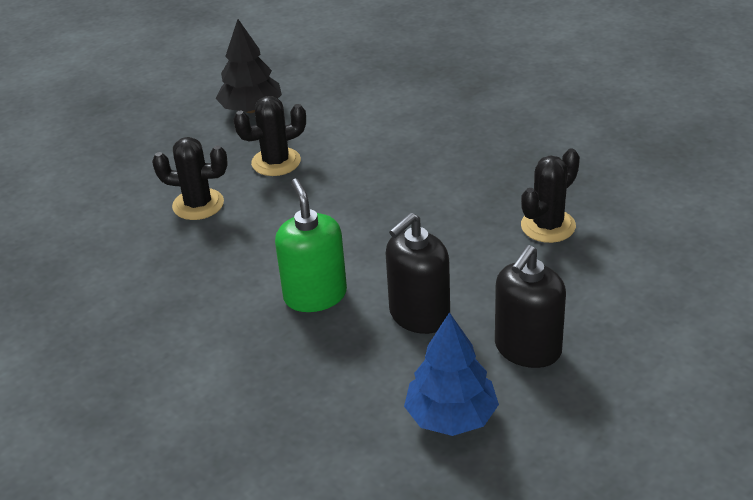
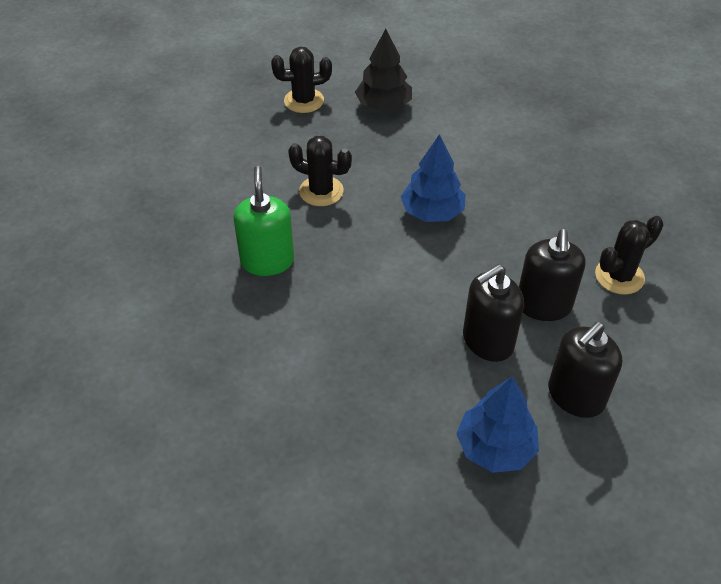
camera: 10 degrees right, 10 degrees up
(276, 162) = (394, 163): black cactus -> black cactus (304, 101)
(315, 295) = (402, 302): green soap dispenser -> green soap dispenser (267, 261)
(329, 202) = (432, 212): none -> blue tree
(472, 269) = (543, 305): none -> black soap dispenser

